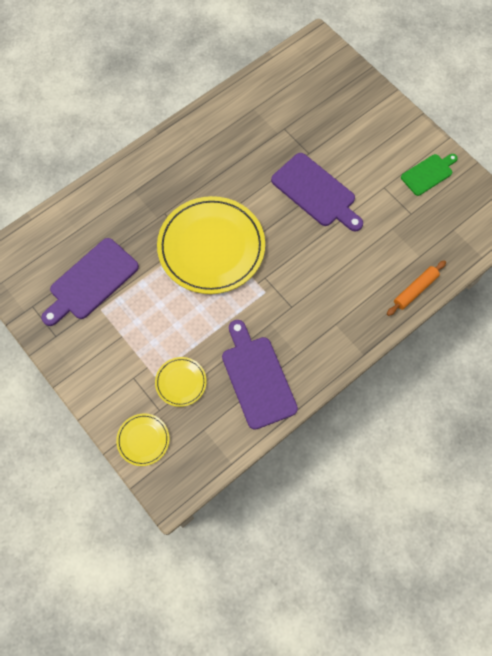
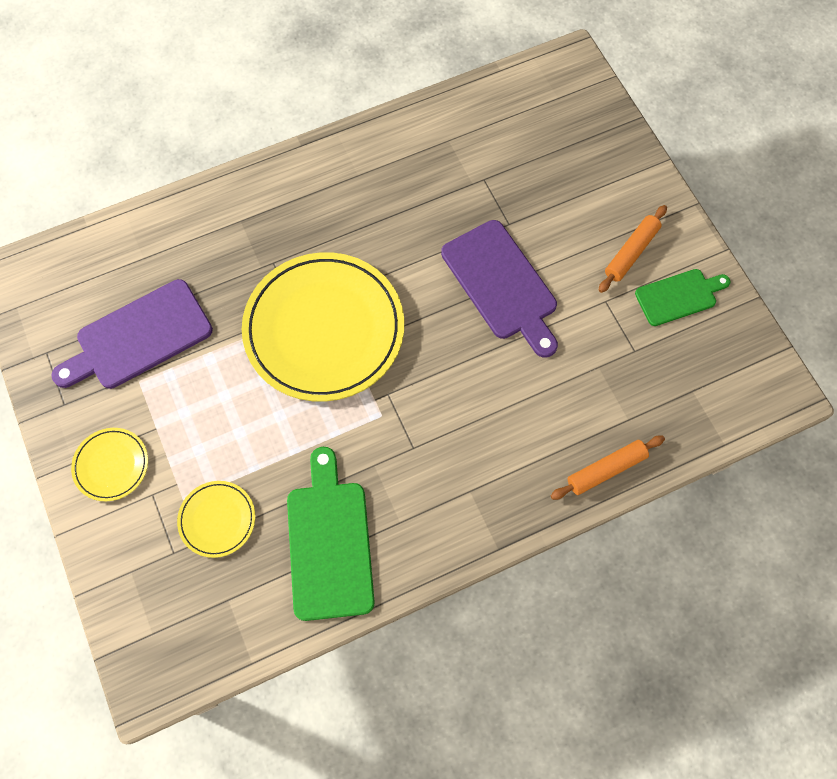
camera: 15 degrees right, 0 degrees up
(143, 440) = (136, 592): yellow plate -> yellow plate (111, 465)
(257, 378) = (329, 542): purple cutting board -> green cutting board
(391, 153) = (631, 252): none -> orange rolling pin

